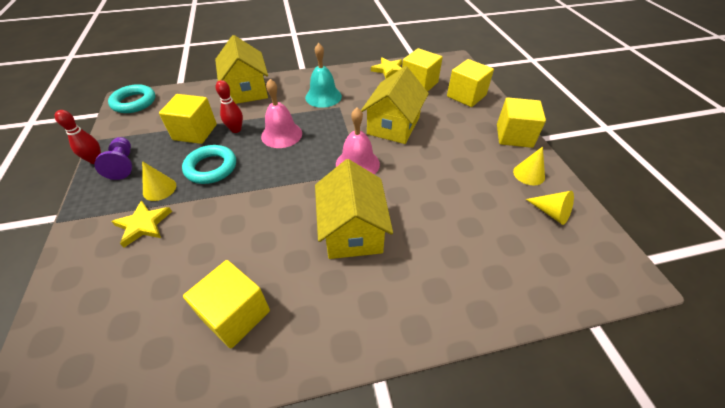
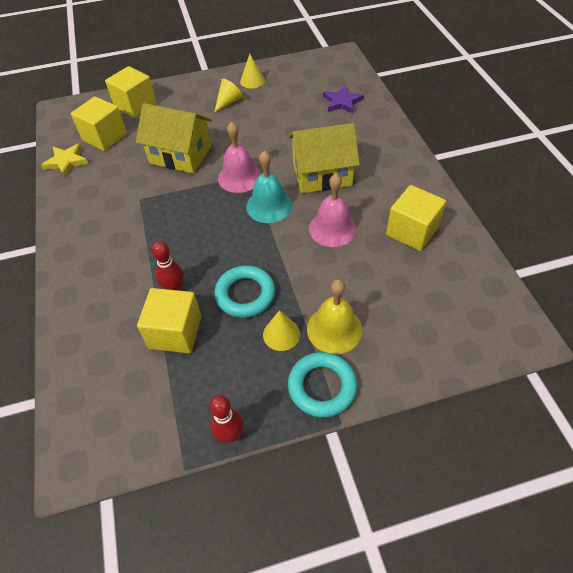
camera: 90 degrees left, 5 degrees up
(123, 164) = (239, 394): purple pawn -> none
(134, 102) = (85, 448): turquoise ring -> turquoise ring (322, 387)
(143, 225) = (334, 329): yellow star -> yellow bell
(247, 90) = (81, 298): yellow house -> none
(281, 134) = (188, 242): pink bell -> pink bell (332, 228)
(323, 97) = (115, 215): turquoise bell -> turquoise bell (269, 206)
(501, 265) = (342, 102): none -> purple star
(514, 136) = (203, 83): yellow cube -> none
(551, 213) = (292, 76): yellow cone -> yellow cone (228, 102)

